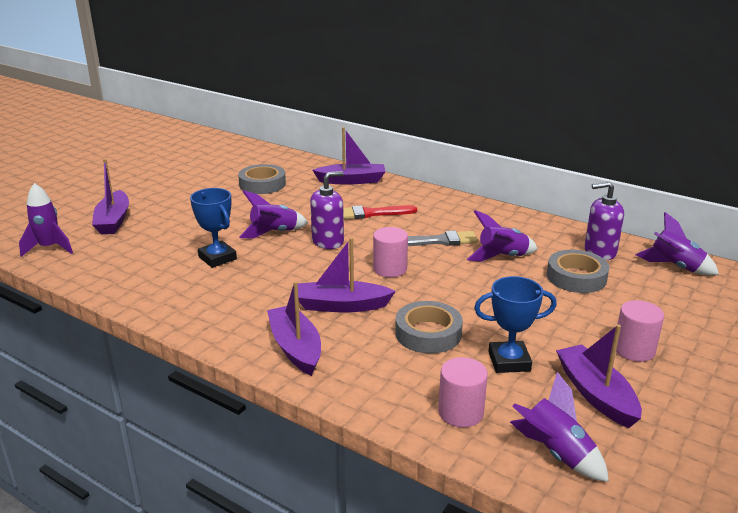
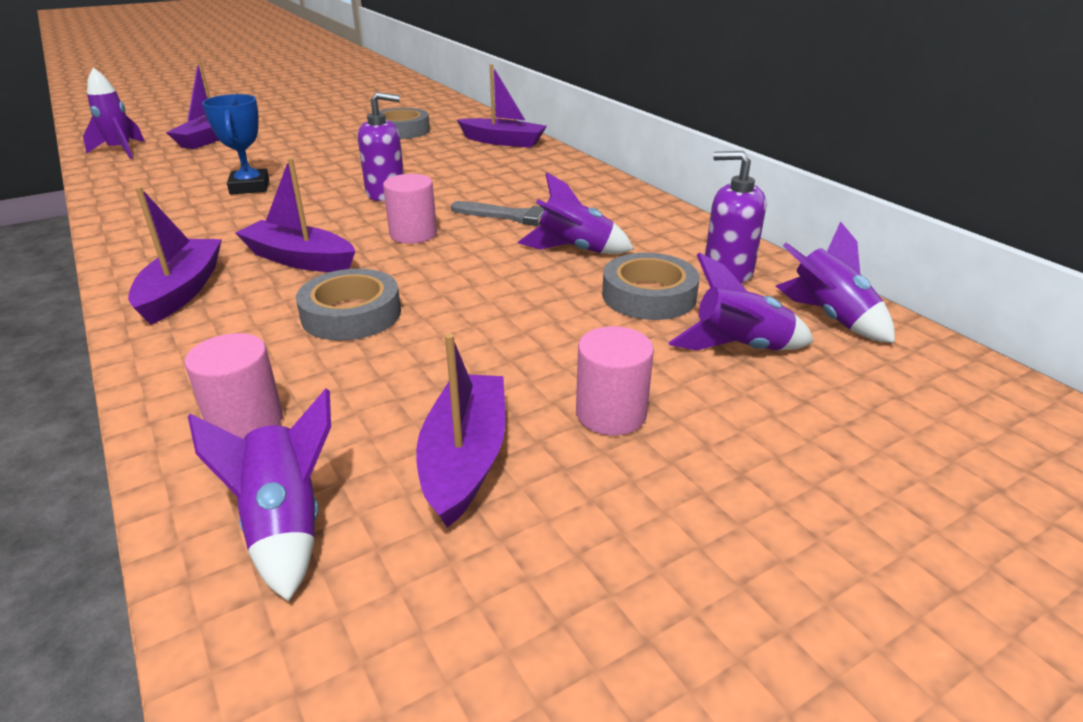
camera: 25 degrees right, 5 degrees up
(274, 233) = (342, 175): purple rocket -> purple rocket (739, 348)
(371, 213) = (477, 175): red brush -> none
(509, 361) = (403, 376): blue trophy -> none

